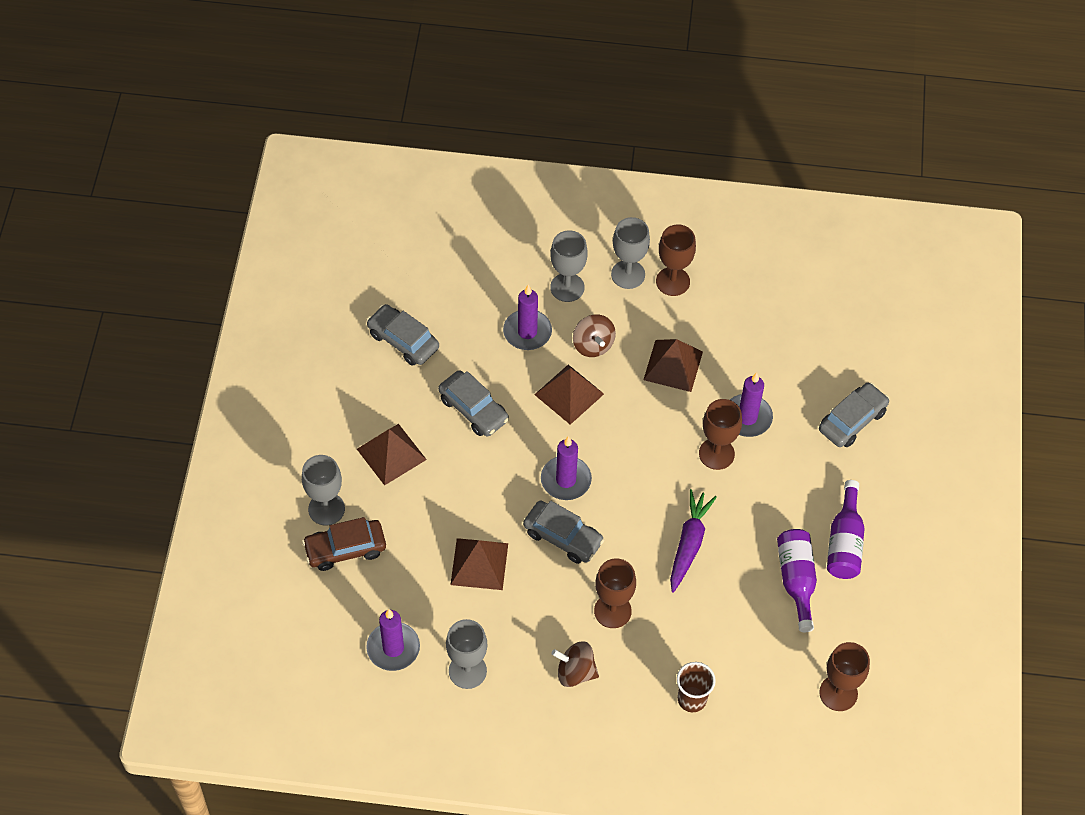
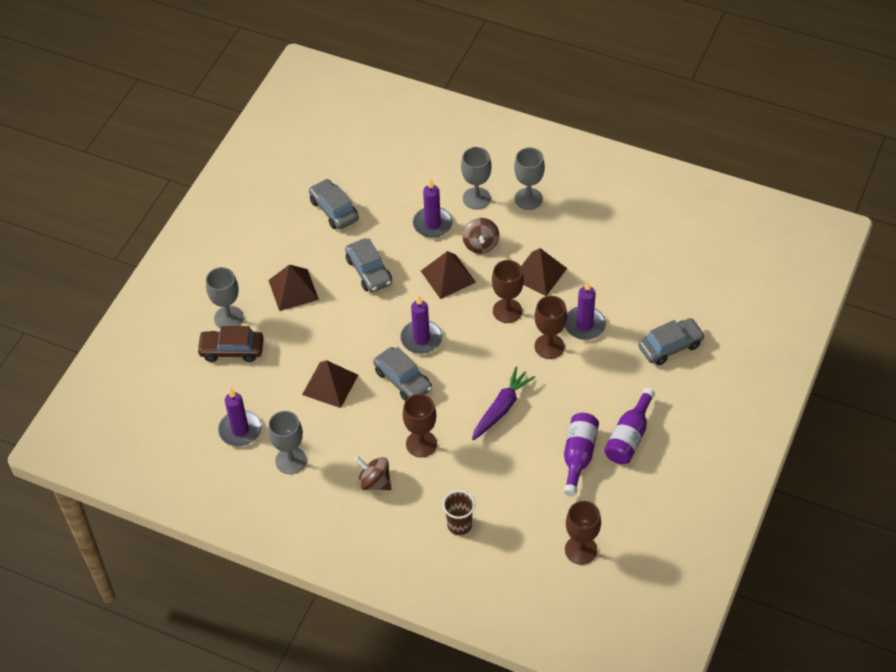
camera: 20 degrees right, 5 degrees down
(673, 281) = (562, 211): brown goblet -> brown goblet (507, 311)

